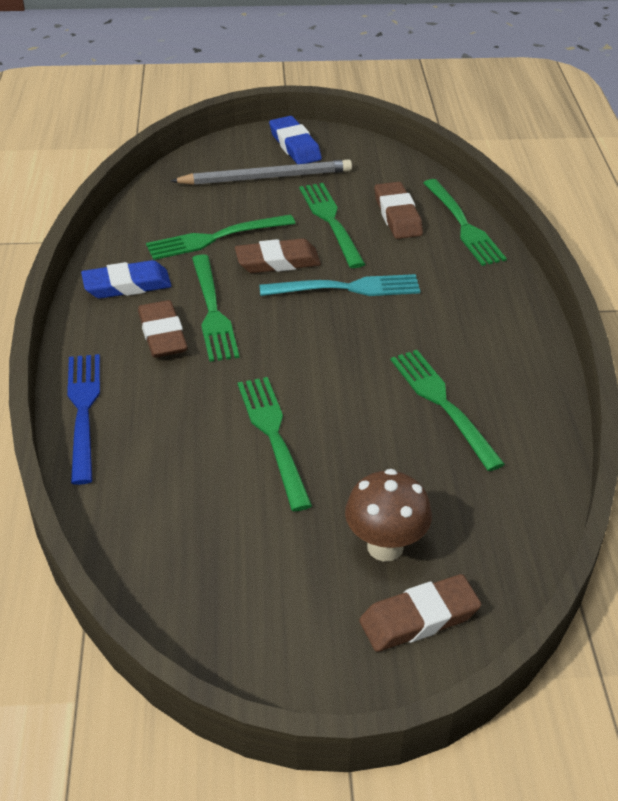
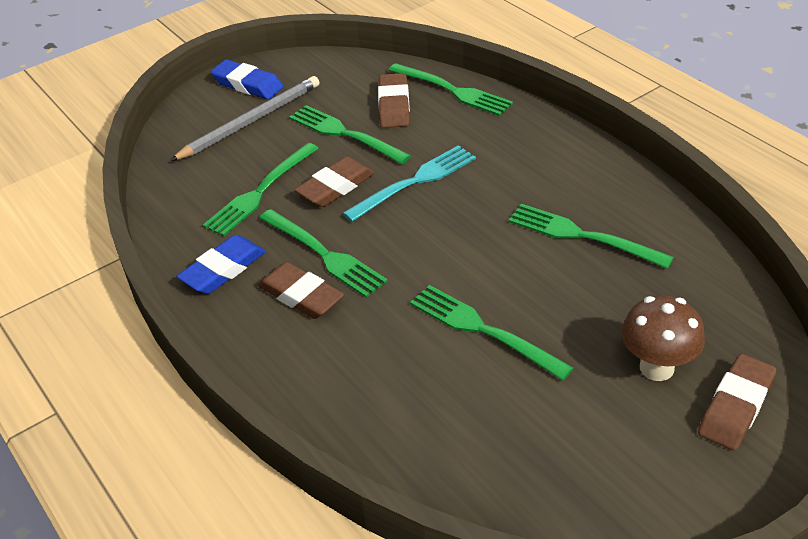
camera: 30 degrees left, 0 degrees up
(83, 411) = (301, 398): blue fork -> none
(397, 215) = (394, 105): brown eraser -> brown eraser turned 45 degrees clockwise

